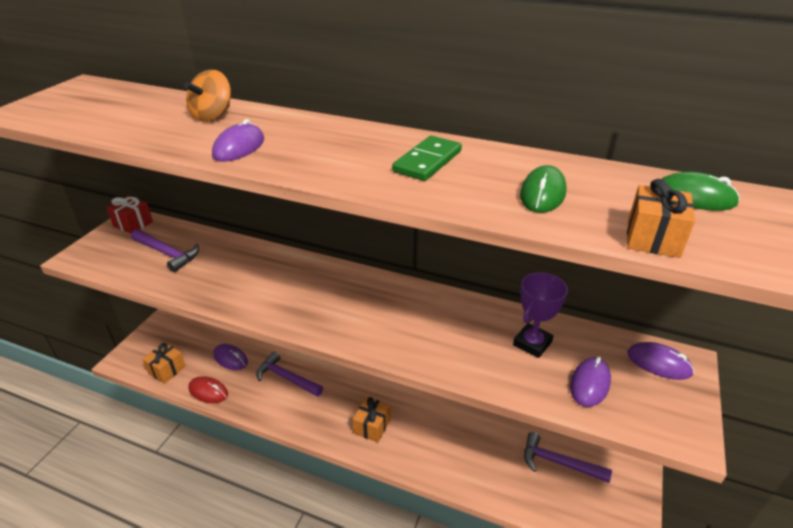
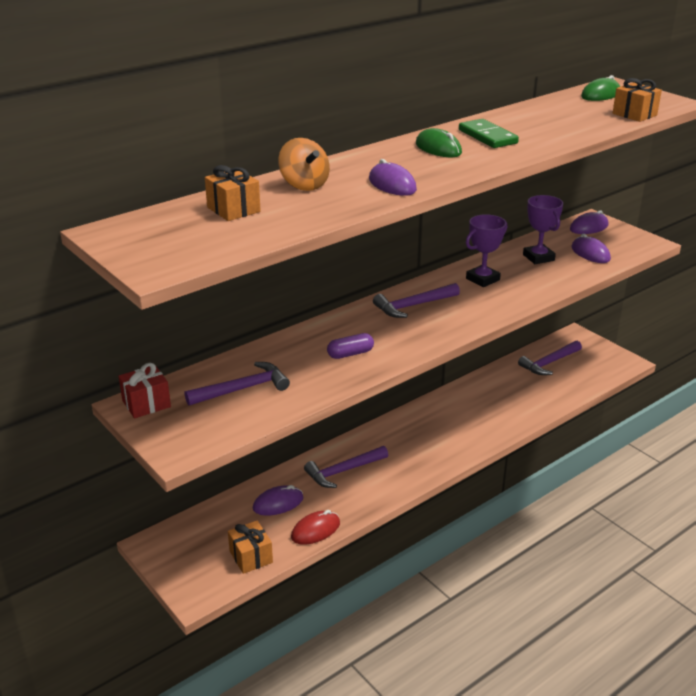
camera: 60 degrees left, 5 degrees down
(245, 285) = (350, 354): none -> purple capsule
(353, 292) = (413, 306): none -> purple hammer
(372, 426) = (448, 437): orange gift -> orange gift (233, 209)
(442, 318) = (482, 279): none -> purple trophy
(542, 194) = (564, 122): green mouse -> green mouse (438, 148)

